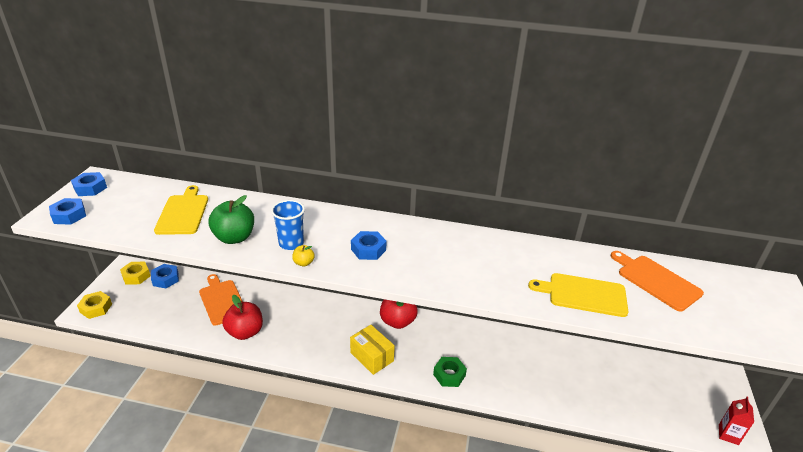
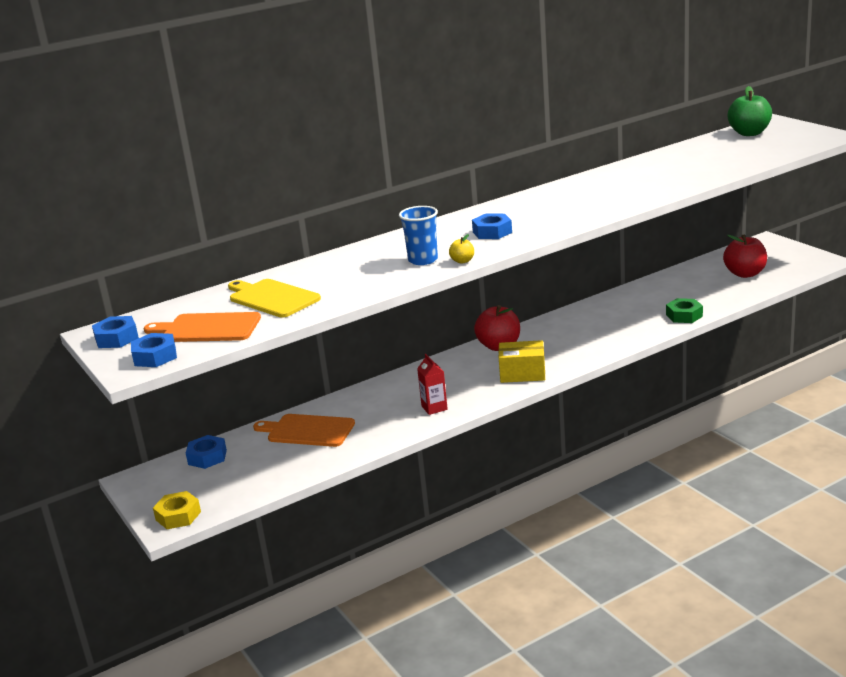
camera: 40 degrees left, 10 degrees down
(136, 276) = (165, 476): yellow nut -> none
(234, 238) = (365, 282): green apple -> green apple (749, 133)
(245, 332) = (380, 430): red apple -> red apple (745, 274)
(449, 375) = (600, 345): green nut -> green nut (684, 316)
(583, 294) = (682, 177): yellow cutting board -> none
(656, 281) = (708, 151): orange cutting board -> orange cutting board (207, 328)
(728, 434) = (813, 264): red carton -> red carton (434, 408)

